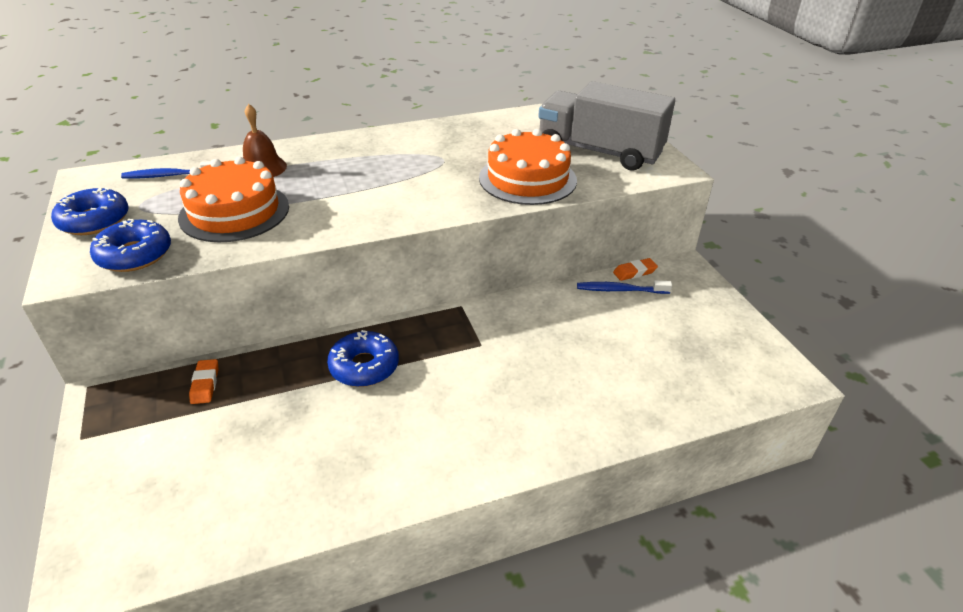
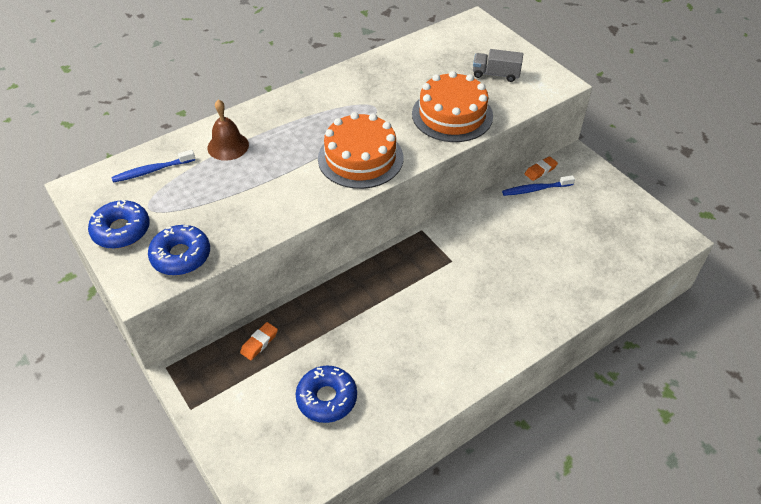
camera: 15 degrees left, 10 degrees up
(205, 384) = (259, 343): orange eraser -> orange eraser turned 60 degrees clockwise
(234, 212) = (234, 197): orange cake -> orange cake (360, 158)
(364, 366) = (373, 299): blue donut -> blue donut (327, 398)
(599, 151) = (496, 74): grey truck -> grey truck, size x0.47

